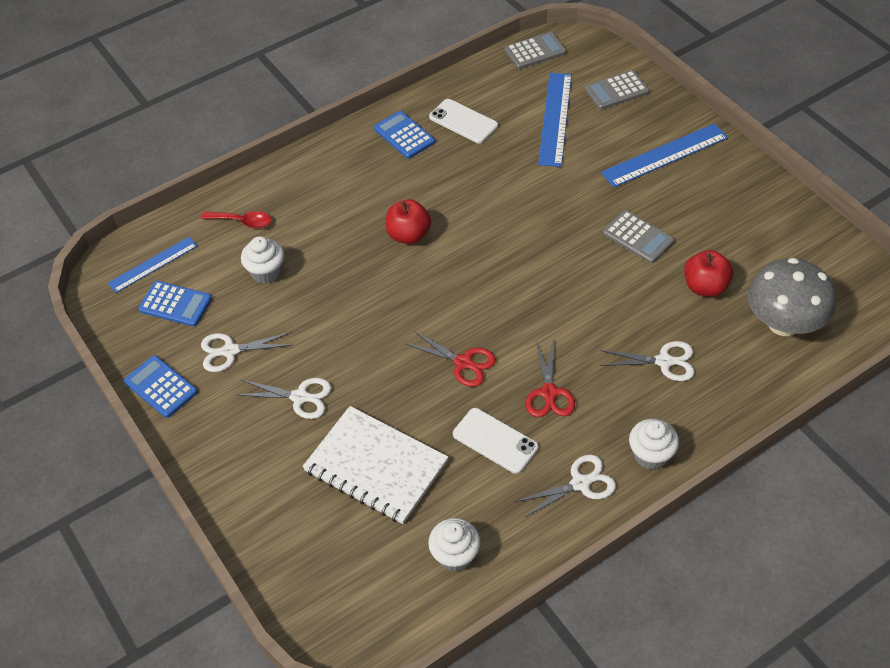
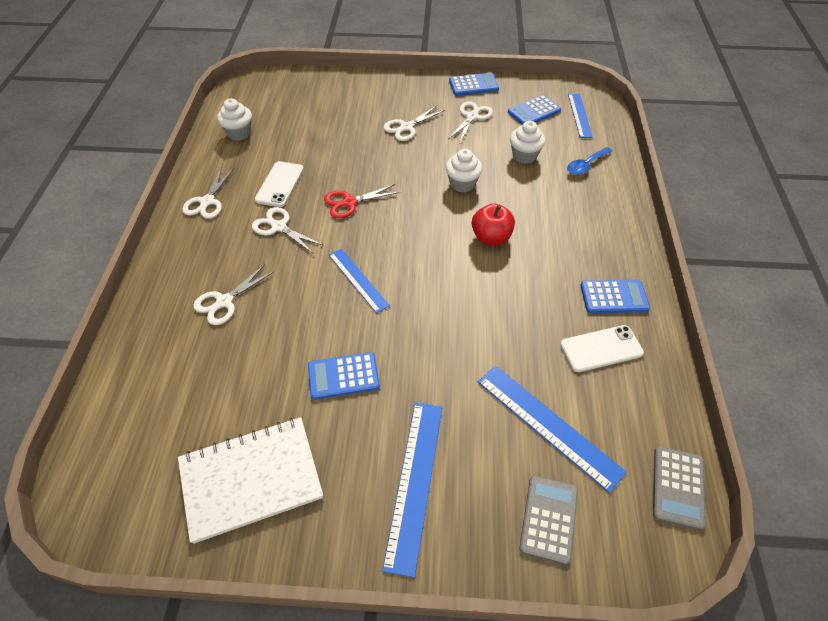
camera: 125 degrees right, 0 degrees up
(242, 221) = (586, 165): red spoon -> blue spoon
(376, 466) = (326, 133): white notebook -> white notebook (251, 479)
(495, 441) = (280, 184): white phone -> white phone turned 60 degrees counterclockwise
(545, 290) = (358, 279): none -> blue ruler
(549, 393) = (279, 227): red scissors -> white scissors
(638, 237) = (343, 376): grey calculator -> blue calculator
(651, 455) = (178, 244): white cupcake -> white cupcake (462, 184)
(705, 287) = (247, 382): red apple -> none
(783, 323) = (155, 406): grey mushroom -> none

